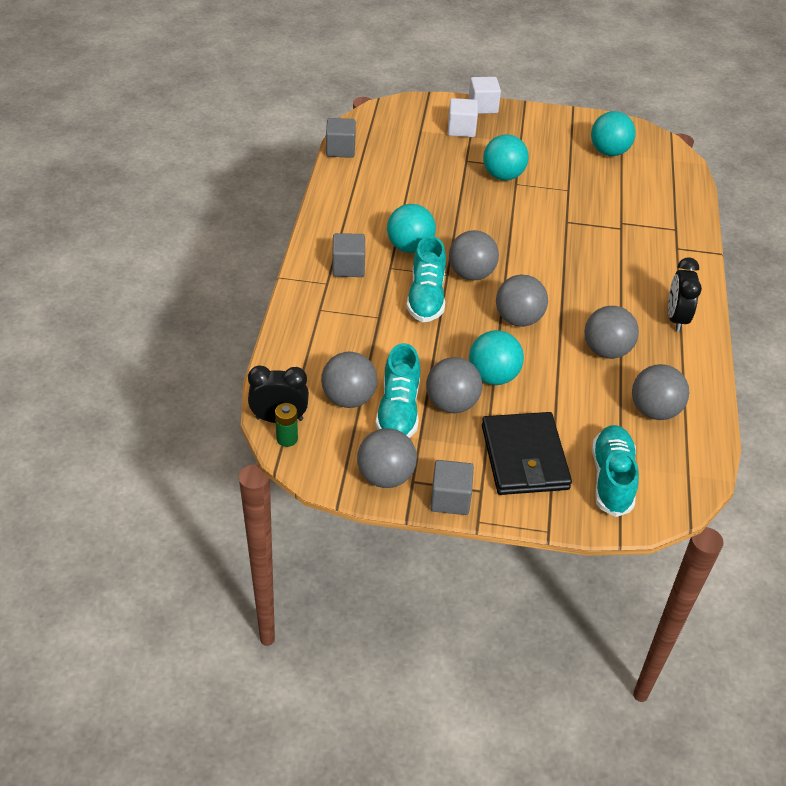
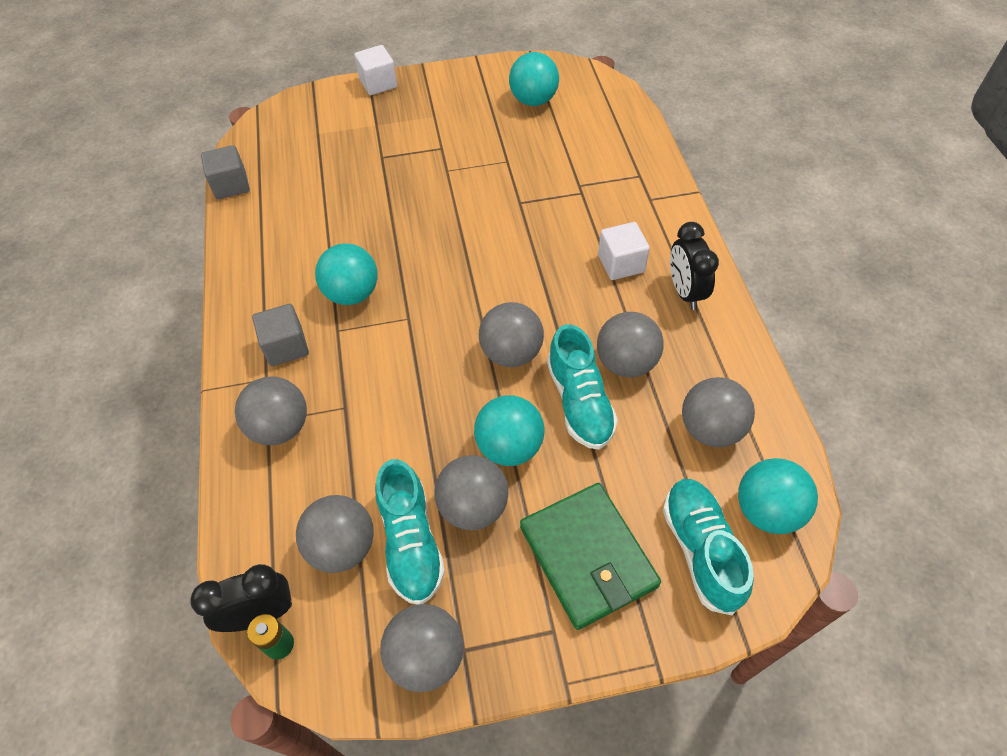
camera: 15 degrees left, 10 degrees up
(426, 297) = (393, 358): turquoise shoe -> turquoise shoe (579, 402)
(450, 499) = (519, 661): grey cube -> none
(461, 129) = (363, 119): white cube -> white cube (621, 264)
(471, 274) = (436, 308): grey ball -> grey ball (280, 427)
(503, 176) = (429, 164): turquoise ball -> turquoise ball (767, 510)
(524, 457) = (587, 557): black wallet -> green wallet

